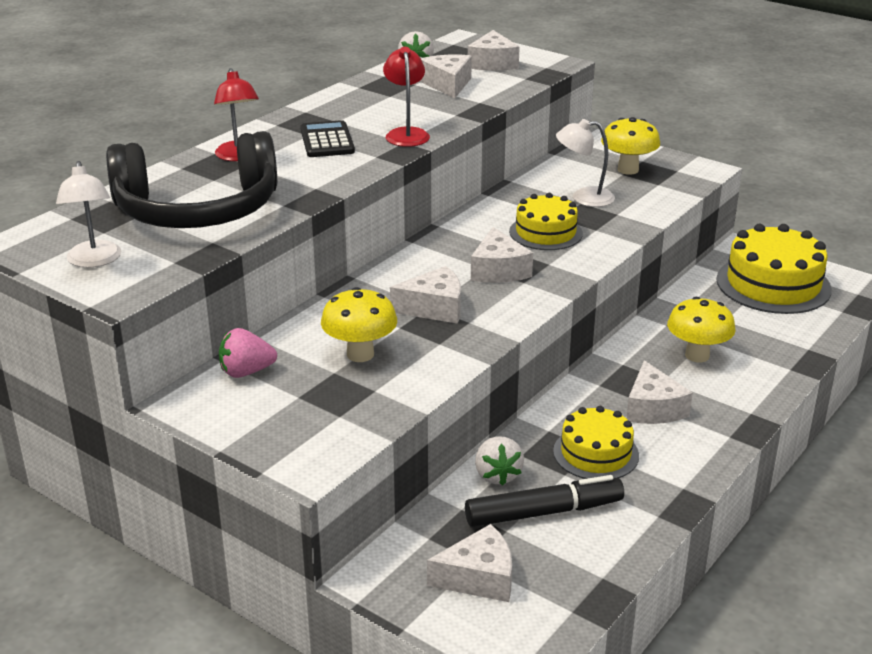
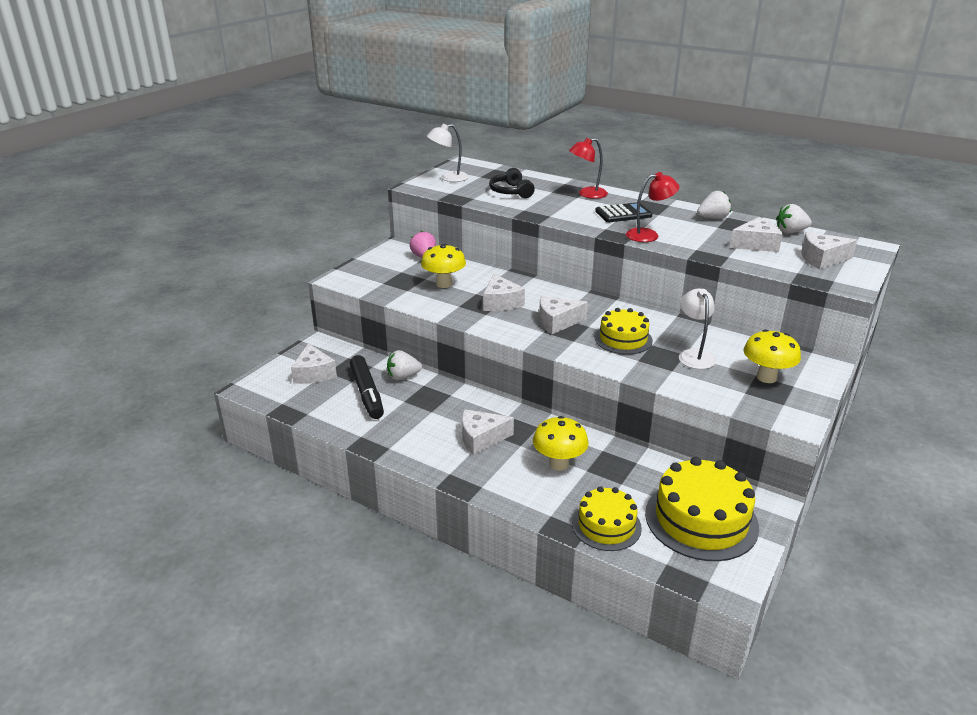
camera: 85 degrees right, 0 degrees up
(197, 210) = (511, 192): black headphones -> black headphones, size x0.48
(361, 94) = (713, 218): none -> white strawberry
(596, 453) = (426, 413): yellow cake -> yellow cake (606, 525)

